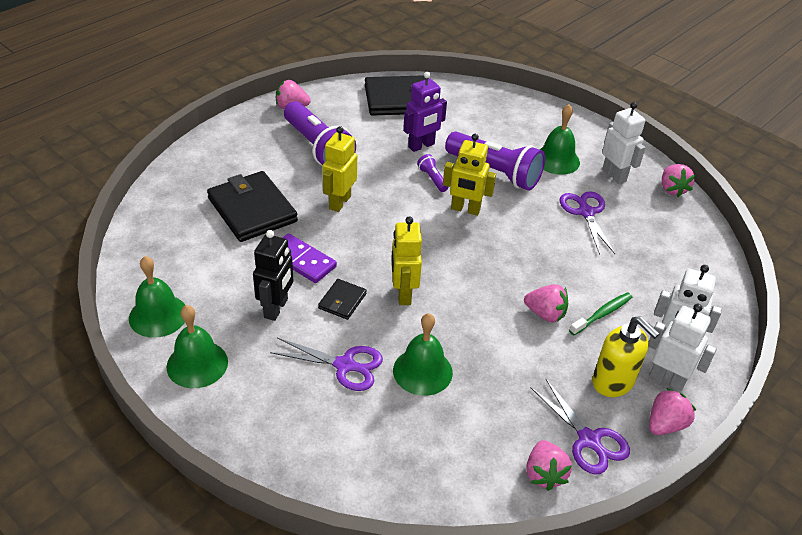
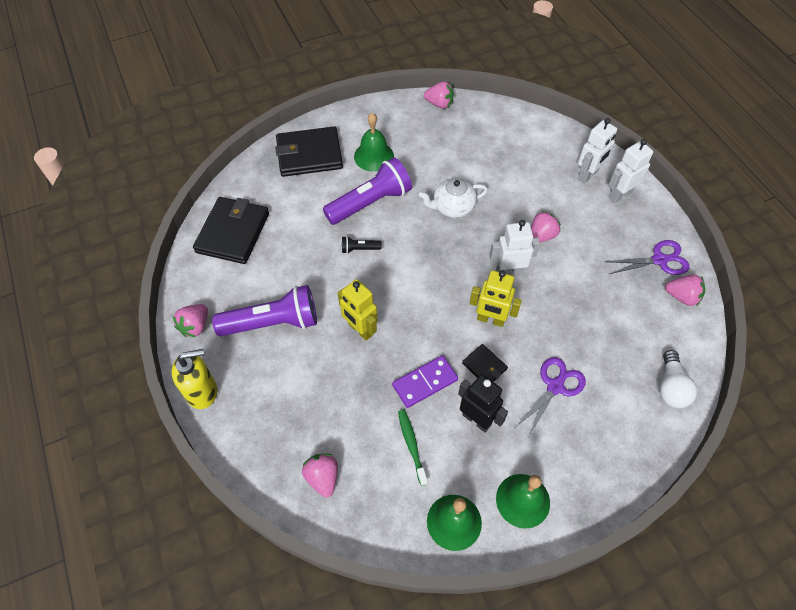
camera: 65 degrees left, 15 degrees up
(252, 210) = (340, 405): black wallet -> black wallet (309, 154)
(397, 481) = (671, 387): none -> white light bulb
(421, 146) = (310, 240): purple robot -> none
(422, 371) = (575, 335): green bell -> none
(432, 179) = (359, 249): purple flashlight -> black flashlight
(465, 209) = (408, 241): yellow robot -> none
(532, 232) = (452, 207): none -> white teapot
(585, 212) = (443, 165): purple scissors -> none
(602, 314) = (551, 203): green toothbrush -> green toothbrush (411, 445)
(613, 382) = (614, 225): yellow soap dispenser -> yellow soap dispenser (202, 392)
(614, 175) = (409, 129): white robot -> white robot (509, 271)
(665, 424) = (656, 213): pink strawberry -> pink strawberry (323, 477)

